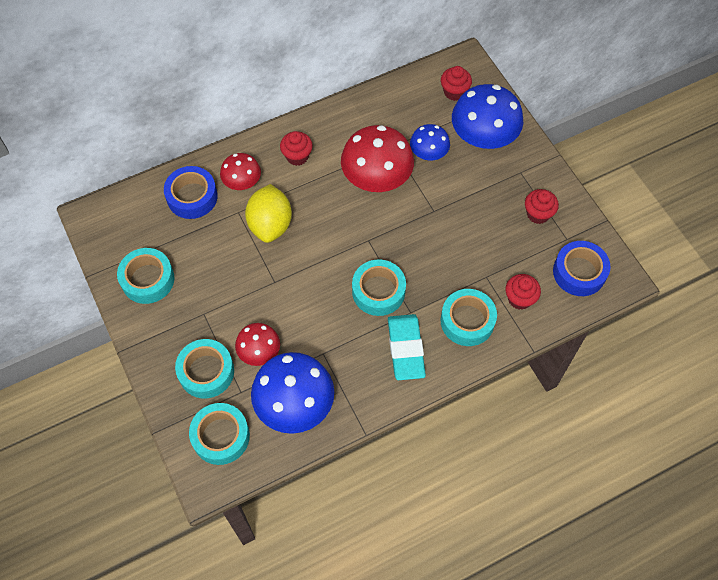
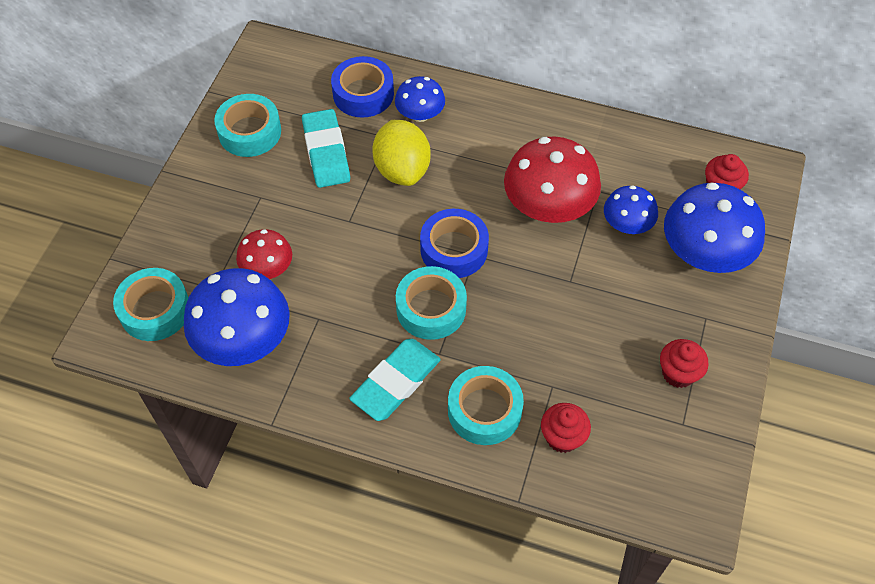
camera: 45 degrees right, 5 degrees down
(206, 372) = (206, 246): turquoise tape -> none
(212, 252) = (326, 152): none -> turquoise eraser
(242, 182) = (420, 114): red mushroom -> blue mushroom
(270, 225) = (402, 170): yellow lemon -> yellow lemon turned 60 degrees counterclockwise
(297, 156) = (494, 130): red cupcake -> none
(579, 272) = (658, 468): blue tape -> blue tape (454, 249)

